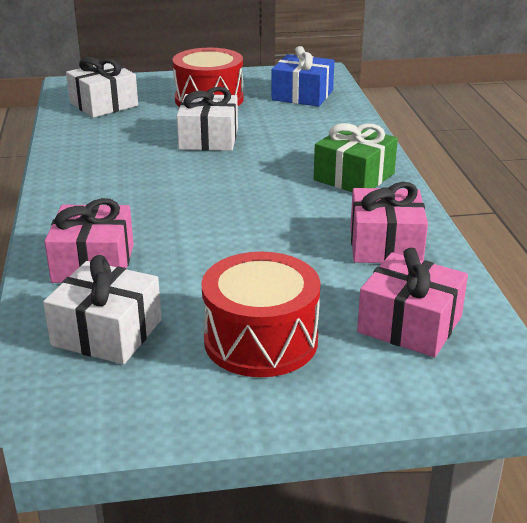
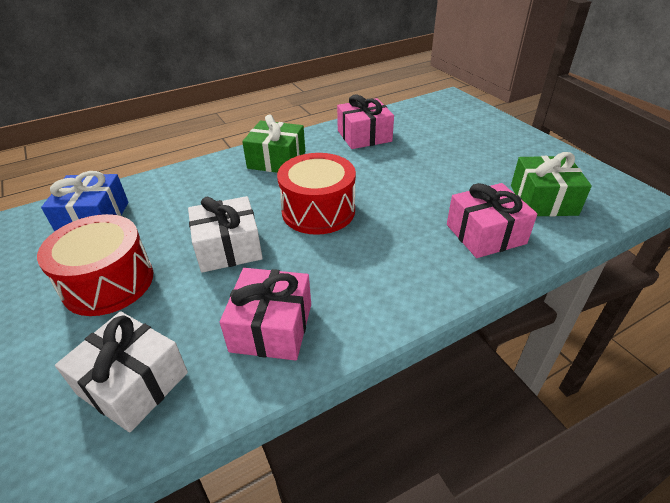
camera: 110 degrees left, 10 degrees up
(107, 332) = (543, 200): white gift -> green gift
(261, 340) = (491, 152): red drum -> red drum (318, 211)
(410, 324) = (434, 120): pink gift -> pink gift (271, 327)

